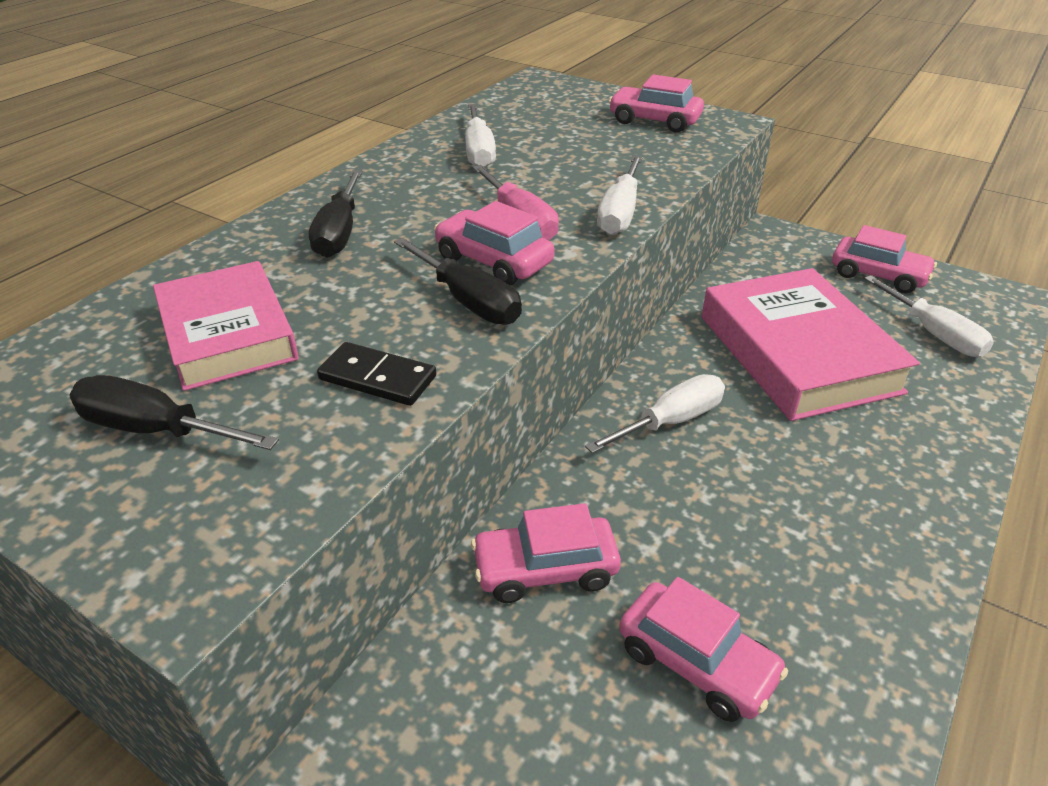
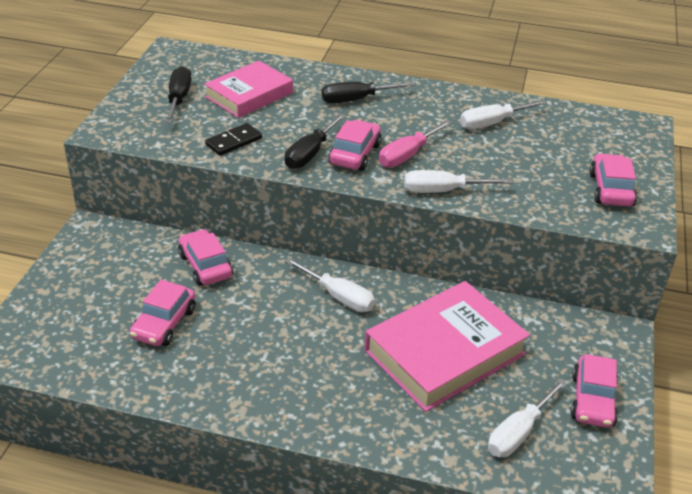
camera: 70 degrees right, 0 degrees up
(378, 378) = (234, 142): black domino -> black domino turned 45 degrees clockwise

